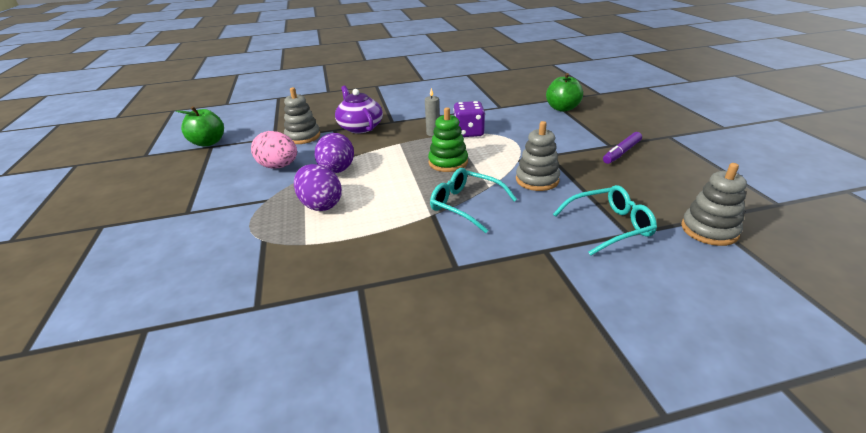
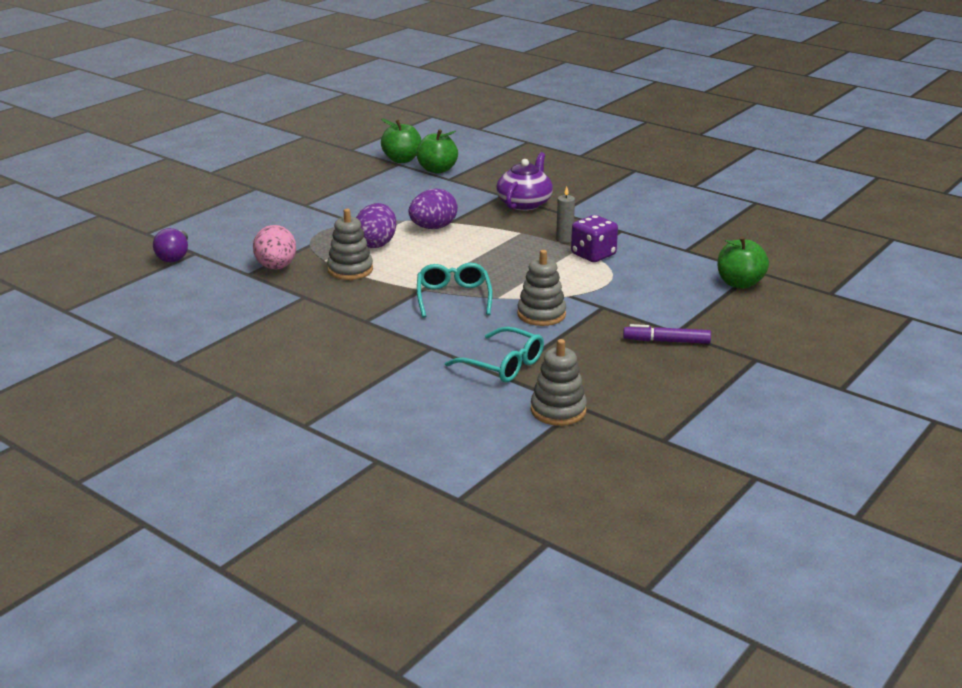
camera: 50 degrees right, 5 degrees down
(121, 352) = (174, 256): none -> purple light bulb
(252, 136) = (437, 170): none -> green apple
(279, 166) = (406, 203): pink egg -> pink egg (276, 267)
(303, 137) = (468, 189): grey stacking toy -> grey stacking toy (350, 270)
(448, 162) = (515, 266): green stacking toy -> none

